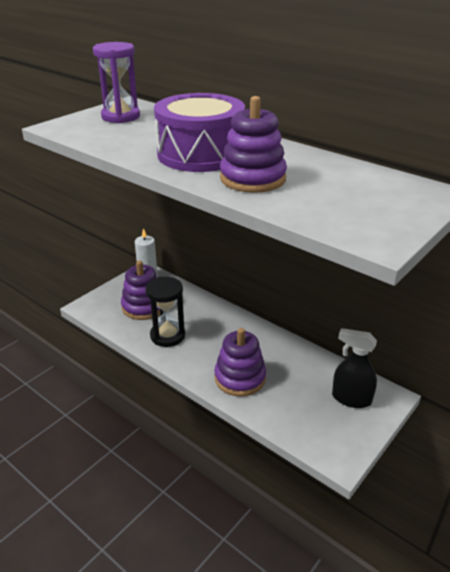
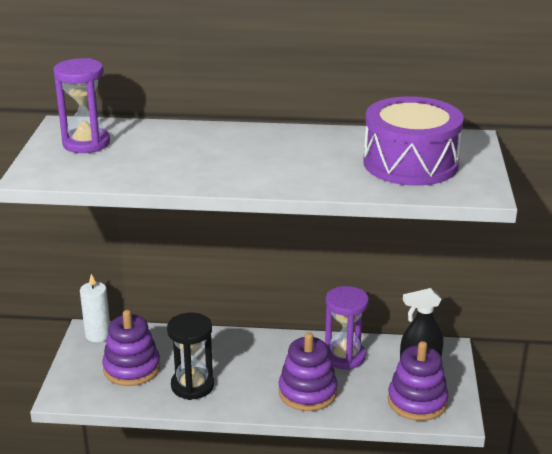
camera: 35 degrees left, 5 degrees down
(200, 154) = (238, 161): purple drum -> purple drum (410, 163)
(252, 179) = (320, 171): purple stacking toy -> purple stacking toy (417, 401)
(295, 363) = (344, 357): none -> purple hourglass

